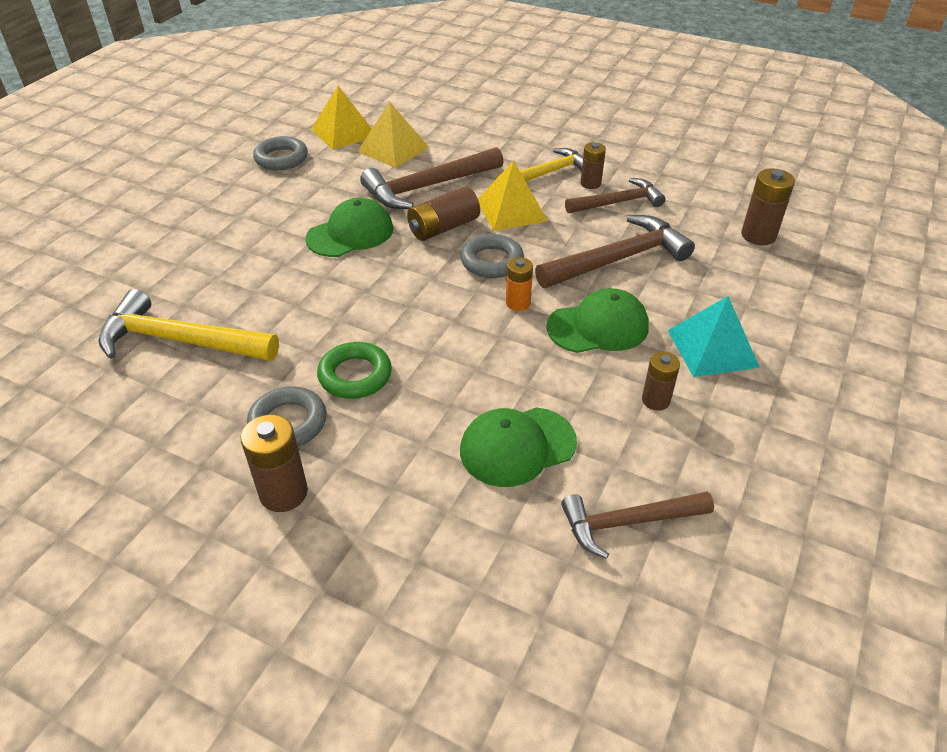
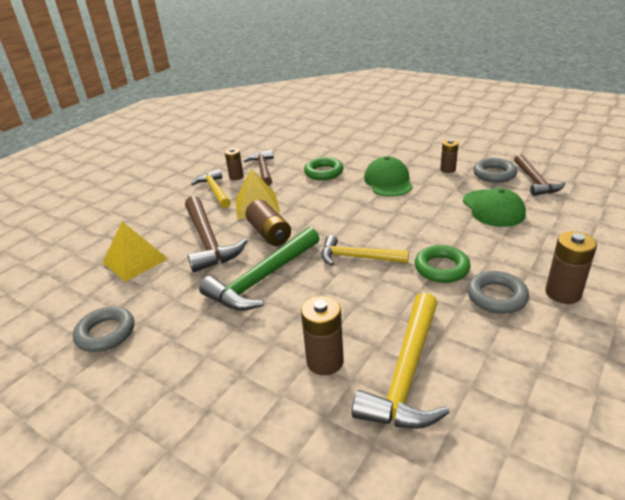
camera: 80 degrees left, 10 degrees down
(344, 132) = (81, 292): yellow pyramid -> none
(350, 233) = (262, 279): green cap -> green hammer
(386, 301) = (357, 257): none -> yellow hammer
(492, 261) = (317, 214): grey ring -> grey ring (494, 174)
(518, 303) = (364, 205): orange battery -> none
(618, 259) = (324, 172): brown hammer -> green ring
(712, 348) = (405, 153): turquoise pyramid -> none
(758, 235) = (310, 135): brown battery -> brown battery (325, 361)

